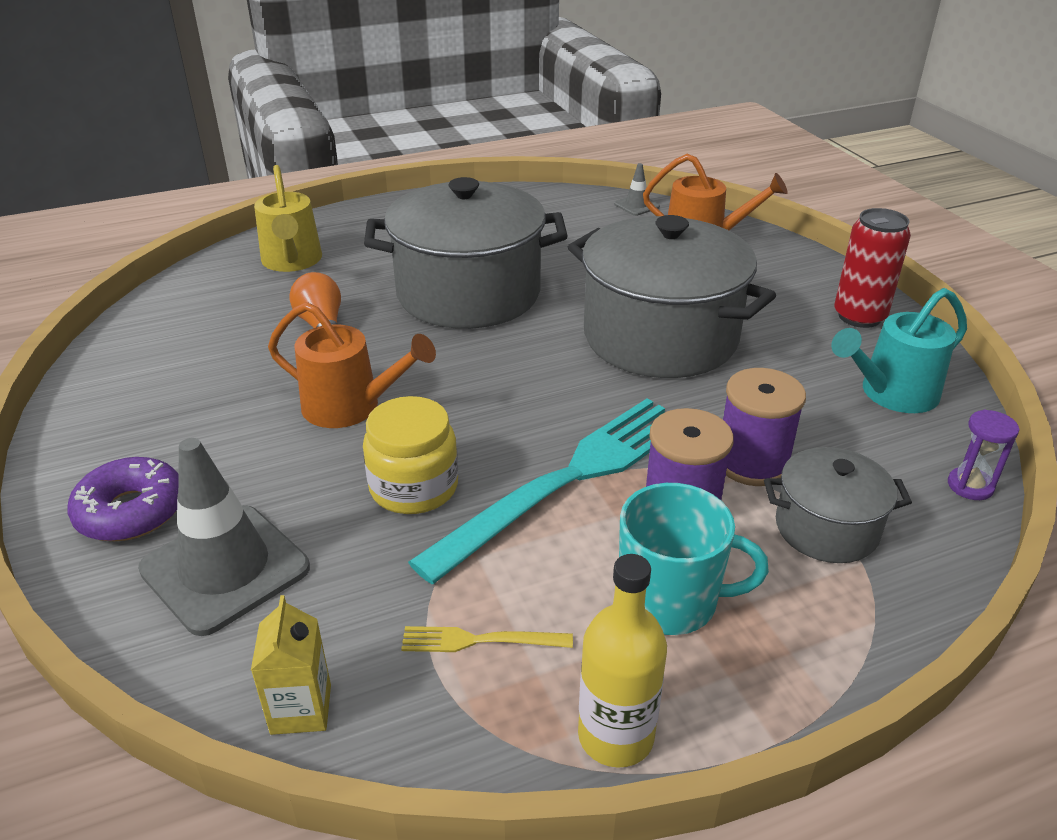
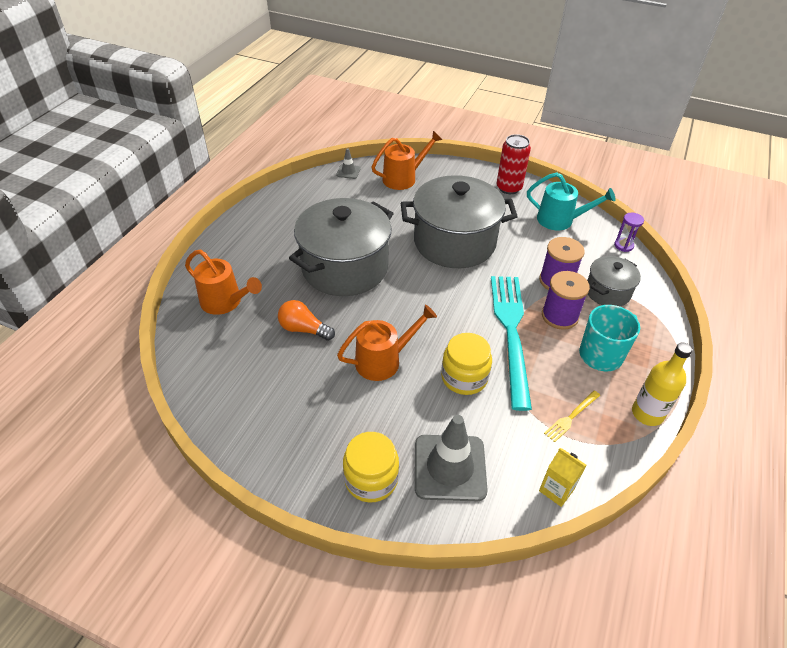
camera: 45 degrees left, 10 degrees up
(131, 511) = (371, 479): purple donut -> yellow jar
(292, 262) = (225, 302): yellow watering can -> orange watering can
(891, 394) = (560, 220): turquoise watering can -> turquoise watering can turned 90 degrees counterclockwise

